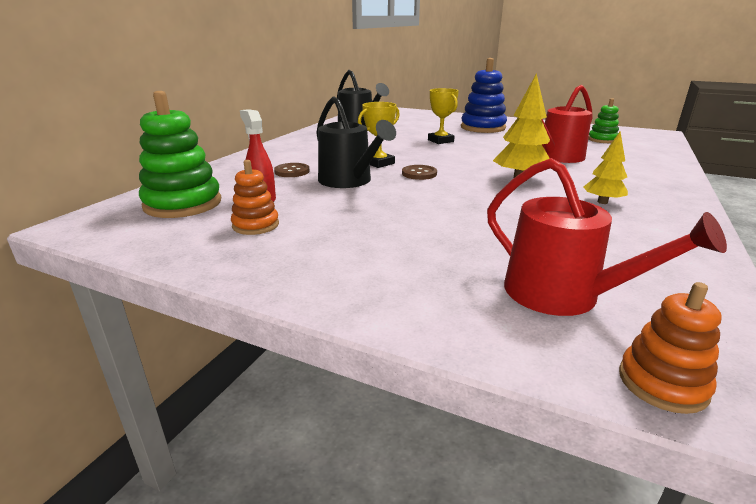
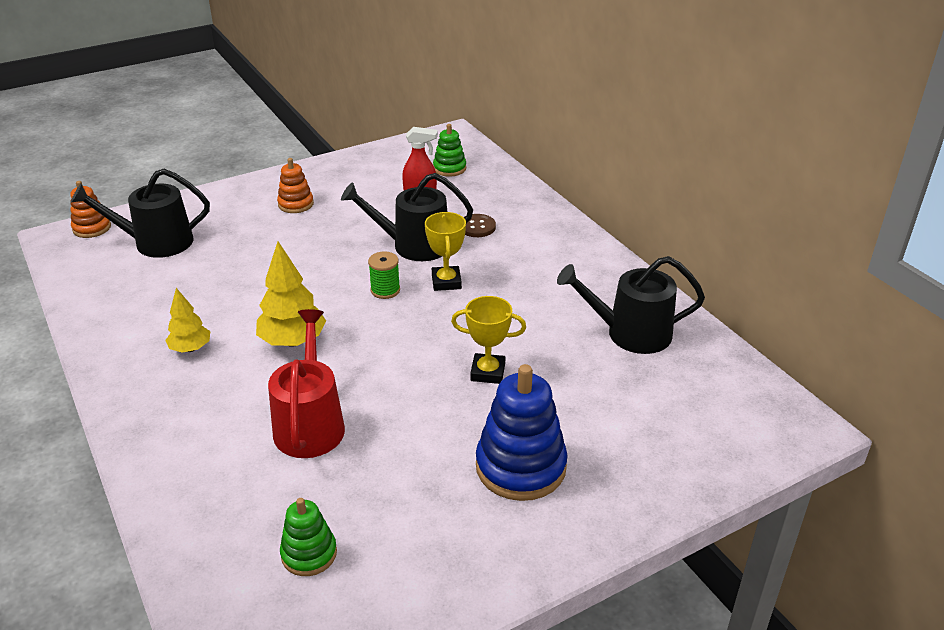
camera: 125 degrees right, 10 degrees up
(183, 204) = (449, 168): green stacking toy -> green stacking toy, size x0.56
(255, 225) = (373, 185): orange stacking toy -> orange stacking toy (296, 204)
(419, 174) = (385, 290): brown button -> green spool
(562, 295) = (156, 242): red watering can -> black watering can

